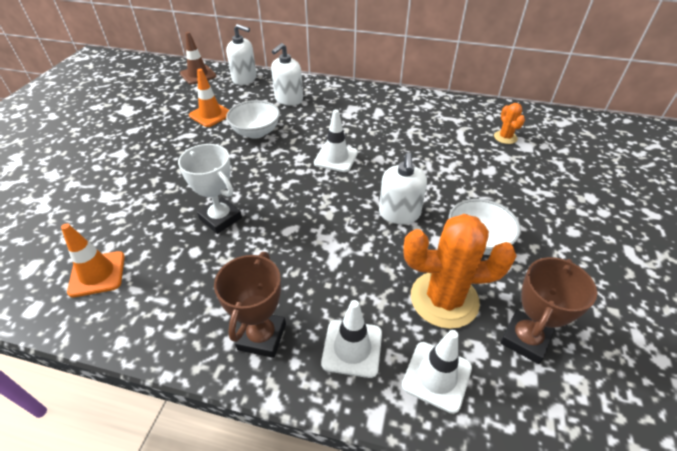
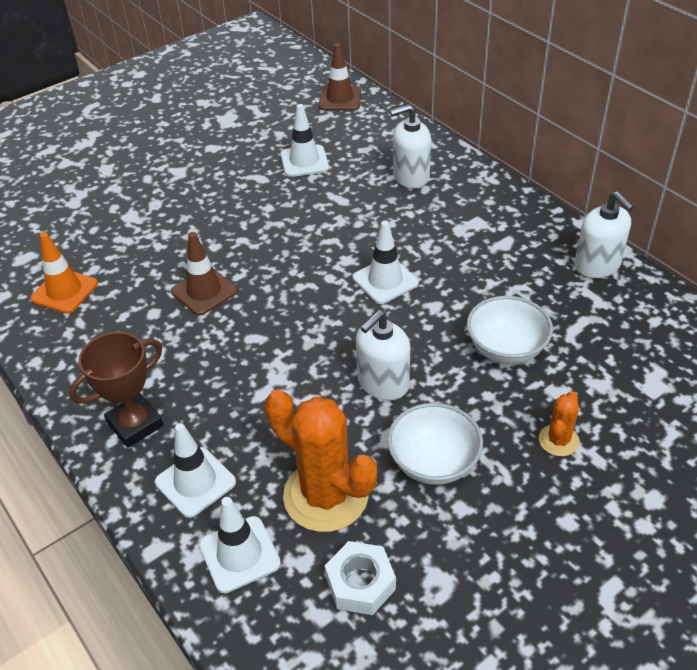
camera: 40 degrees right, 0 degrees up
(210, 115) = (304, 161): orange traffic cone -> white traffic cone
(220, 218) = (204, 291): white trophy -> brown traffic cone
(244, 79) = (387, 125): white soap dispenser -> white soap dispenser (597, 265)
(256, 132) = (331, 206): white bowl -> white bowl (506, 348)
(505, 137) = (639, 359): orange cactus -> orange cactus (558, 440)
(525, 339) = (360, 583): brown trophy -> white nut

